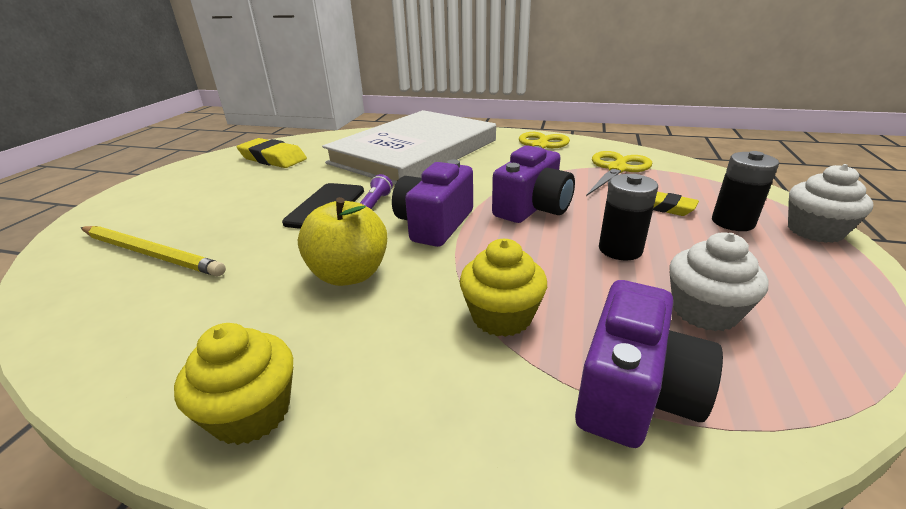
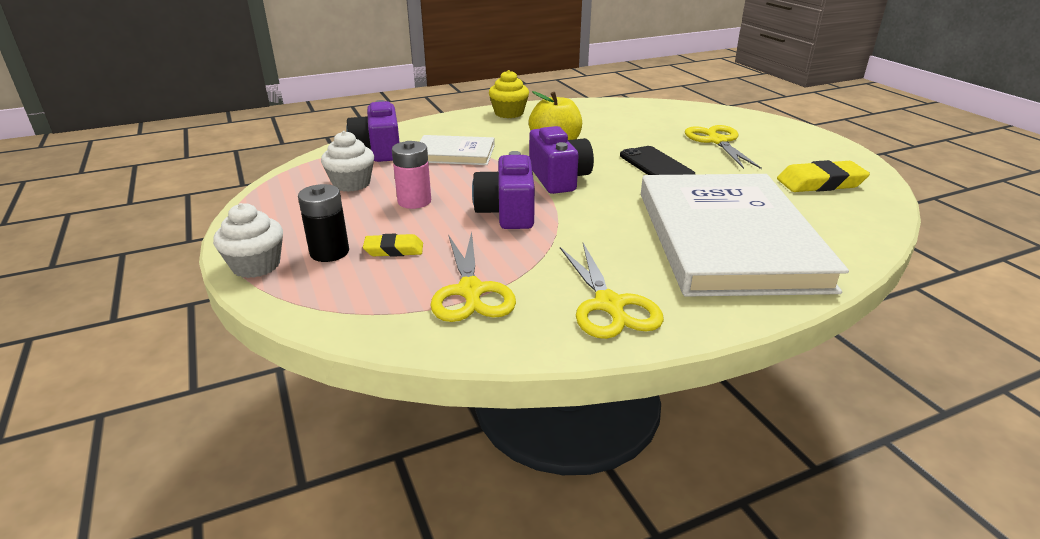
camera: 140 degrees right, 0 degrees up
(151, 253) = (673, 122): yellow pencil -> none
(208, 211) = (717, 141): none -> yellow scissors
(375, 203) = (630, 178): purple flashlight -> none
(501, 316) = (454, 153): yellow cupcake -> white book
(620, 249) = (414, 201): black battery -> pink battery

